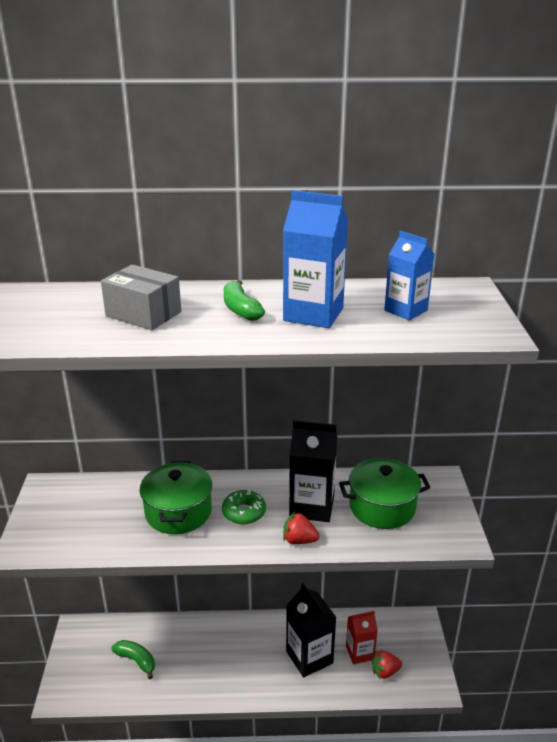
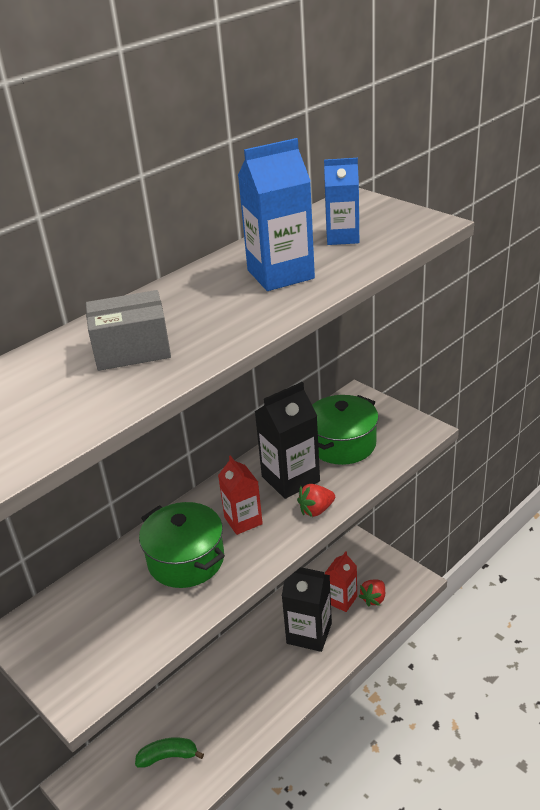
camera: 40 degrees left, 5 degrees up
(240, 309) = (213, 301): green banana -> none
(244, 512) = (243, 520): green donut -> red carton

